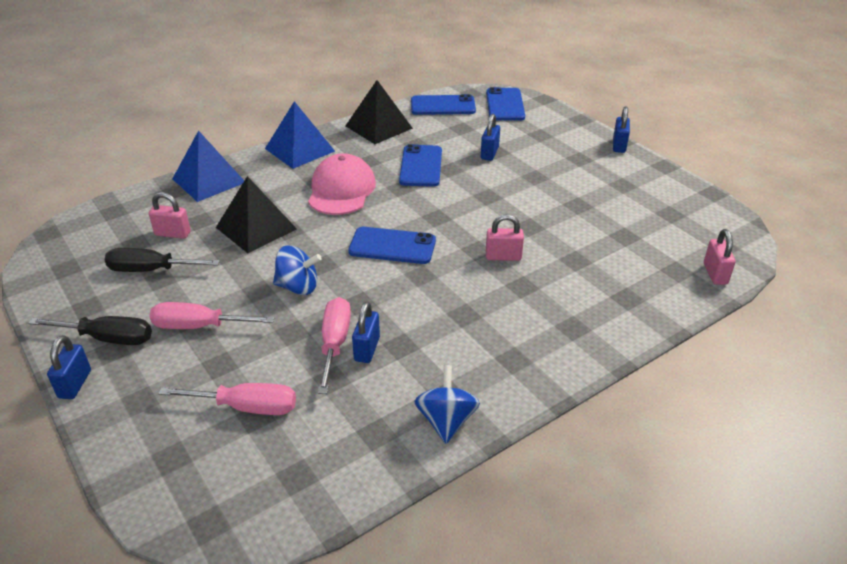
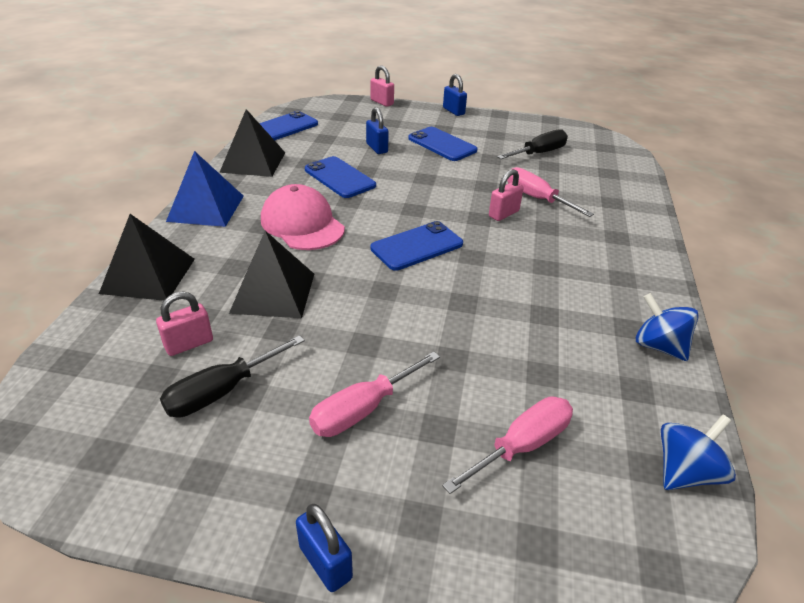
camera: 45 degrees left, 0 degrees up
(108, 338) = (285, 488): black screwdriver -> black screwdriver (539, 153)
(209, 180) = (148, 275): blue pyramid -> black pyramid
(298, 287) = (395, 319): blue spinning top -> blue spinning top (685, 472)
(335, 343) = (499, 344): pink screwdriver -> pink screwdriver (536, 198)
(367, 349) = (528, 333): blue padlock -> none
(505, 105) = (332, 111): blue phone -> blue phone (442, 144)
(715, 274) = (628, 165): pink padlock -> pink padlock (382, 102)

